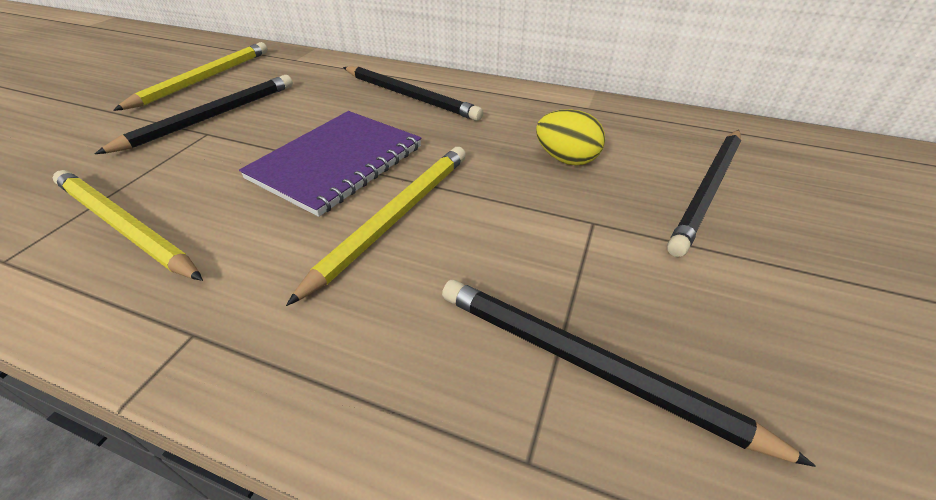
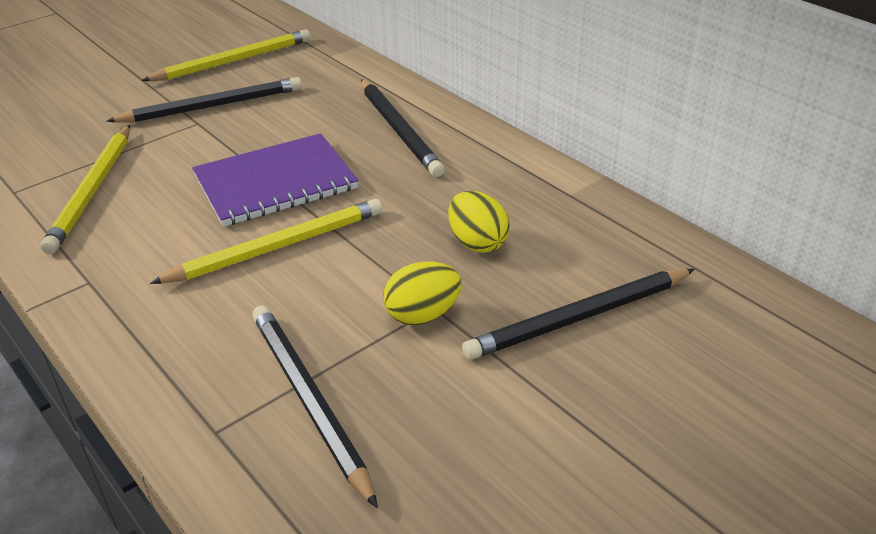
camera: 30 degrees right, 5 degrees down
(124, 227) = (93, 190): yellow pencil -> yellow pencil turned 150 degrees counterclockwise
(593, 232) = (422, 315): none -> yellow egg

